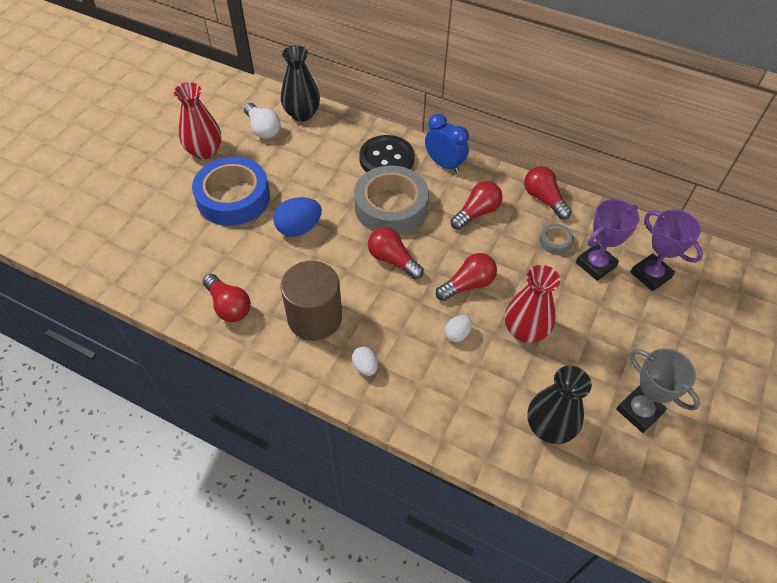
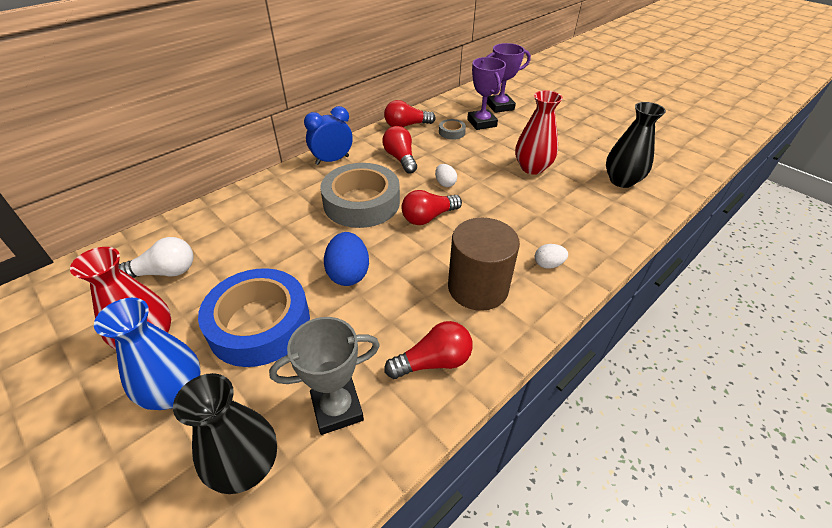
camera: 70 degrees left, 10 degrees down
(171, 182) = (175, 391): none -> blue vase
(302, 114) = (174, 234): black vase -> black vase (246, 466)
(386, 159) = (297, 190): black button -> none
(457, 334) = (526, 201): white egg -> white egg (445, 183)
(468, 285) = (476, 183): red light bulb -> none
(639, 411) = (611, 142): grey trophy -> grey trophy (337, 409)

